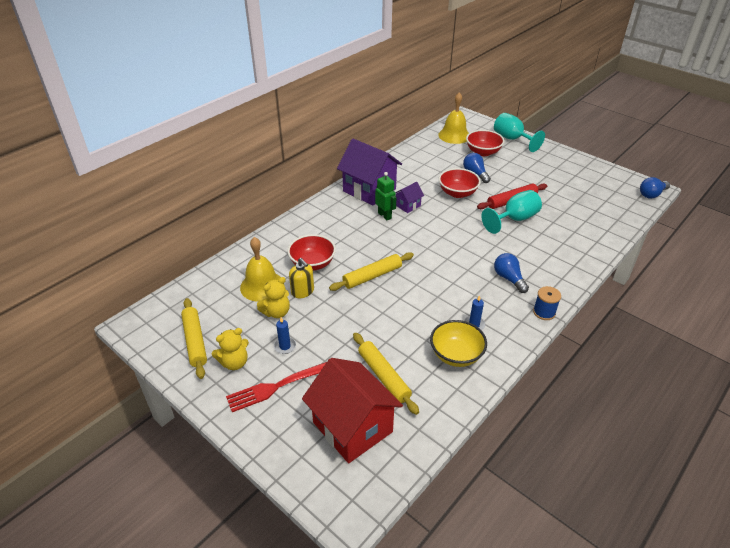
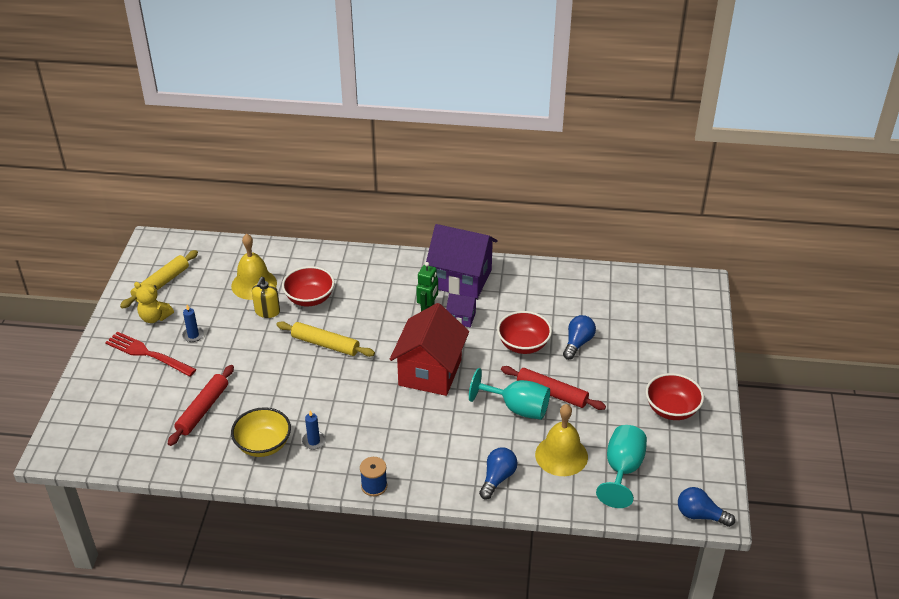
camera: 55 degrees right, 0 degrees up
(276, 312) = (228, 310): yellow teddy bear -> none
(352, 427) = (135, 416): red house -> red house (430, 372)
(369, 190) = (461, 279): purple house -> purple house turned 75 degrees counterclockwise
(384, 376) = (203, 410): yellow rolling pin -> red rolling pin
(454, 135) = (645, 293): yellow bell -> yellow bell (561, 455)
(483, 152) = (633, 331): red bowl -> red bowl (671, 409)
(508, 278) = (406, 441): blue light bulb -> blue light bulb (497, 478)
(512, 139) = (694, 344): turquoise goblet -> turquoise goblet (622, 470)

